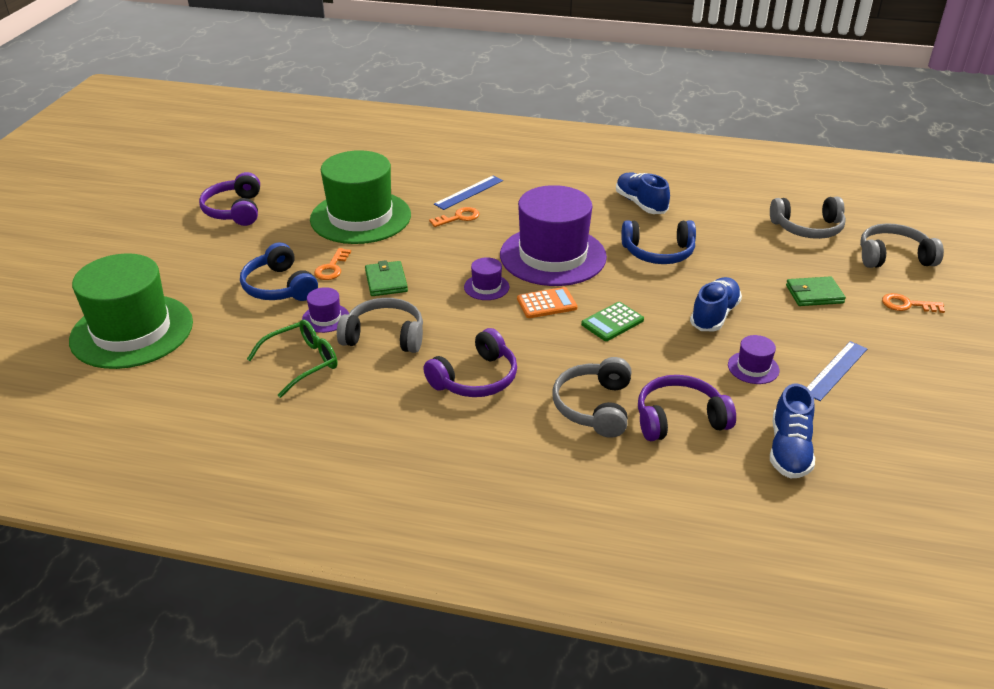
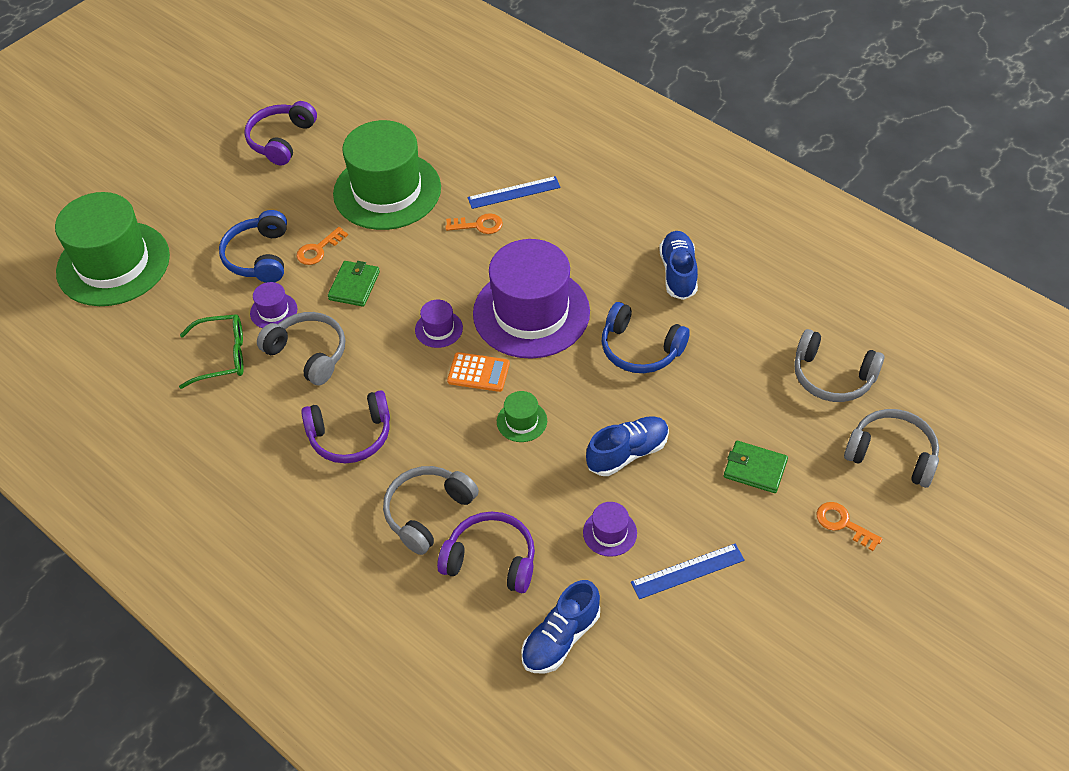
camera: 30 degrees right, 15 degrees up
(612, 322) = (522, 421): green calculator -> green hat

